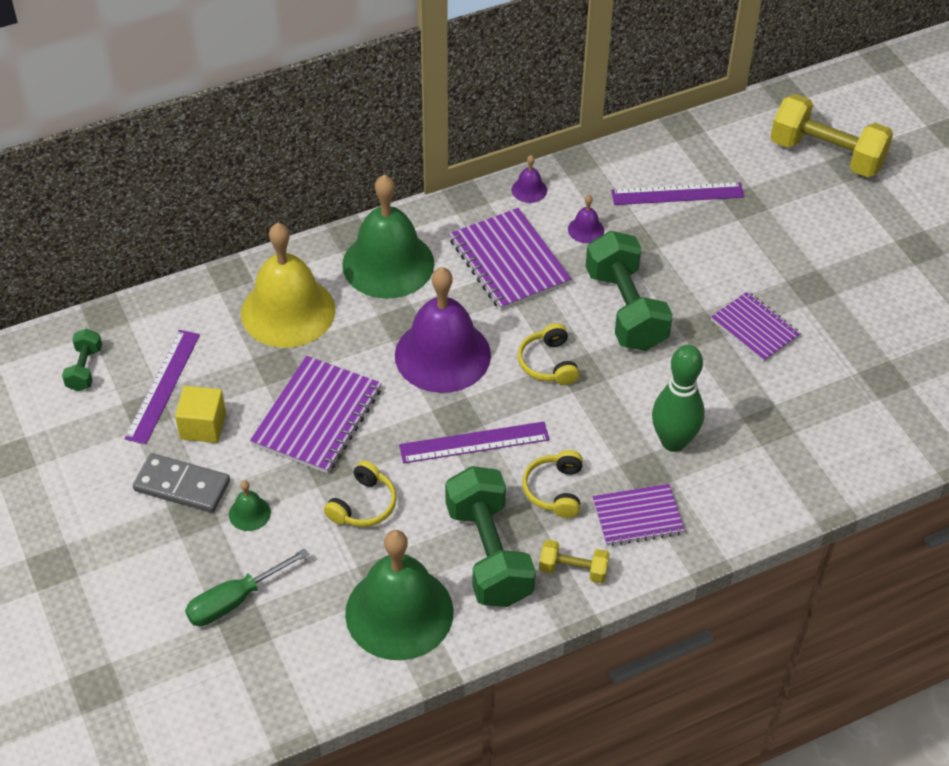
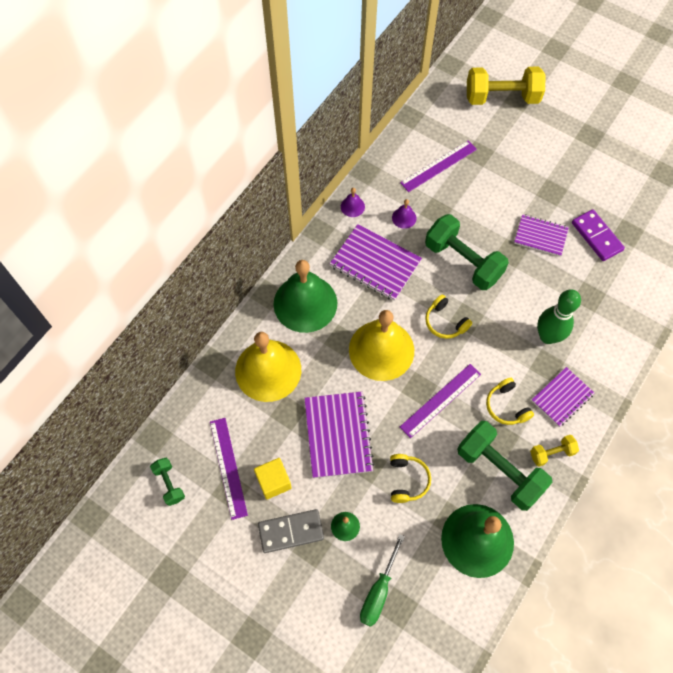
camera: 30 degrees left, 15 degrees up
(442, 355) = (381, 350): purple bell -> yellow bell
(834, 363) = (596, 236): none -> purple domino

